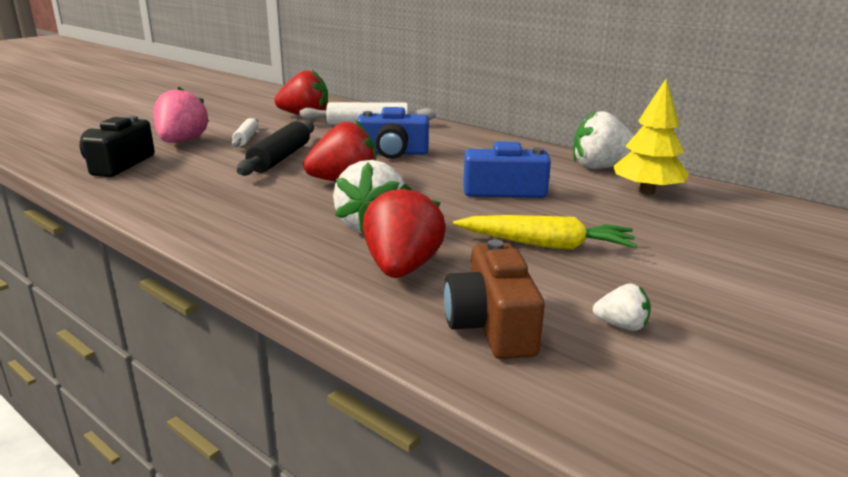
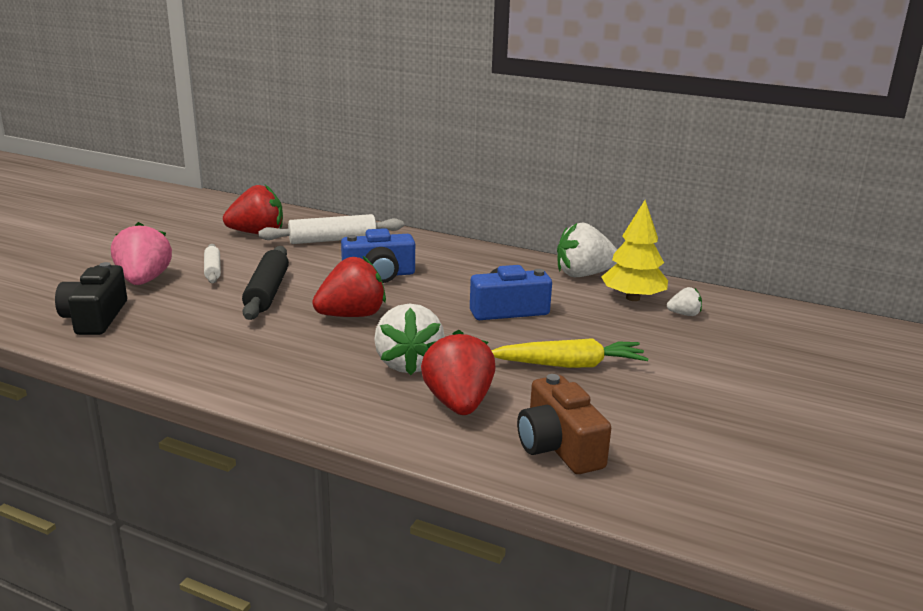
camera: 15 degrees left, 0 degrees up
(621, 326) = (657, 433): white strawberry -> white strawberry (684, 314)

